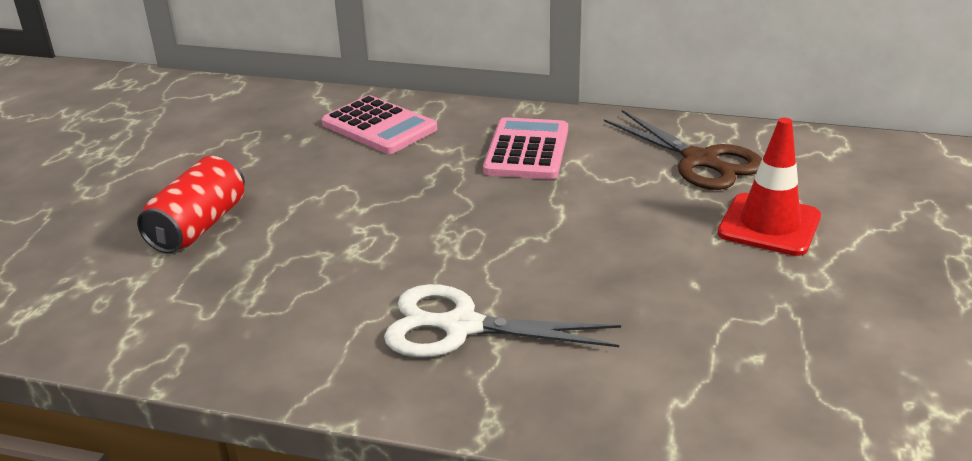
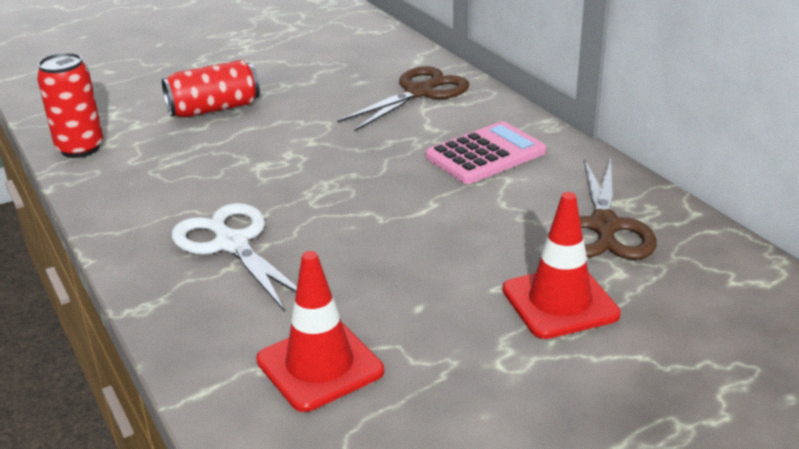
camera: 45 degrees right, 0 degrees up
(113, 335) = (80, 148): none -> red can
(379, 126) = (419, 93): pink calculator -> brown scissors
(713, 368) = (320, 366): none -> red traffic cone

